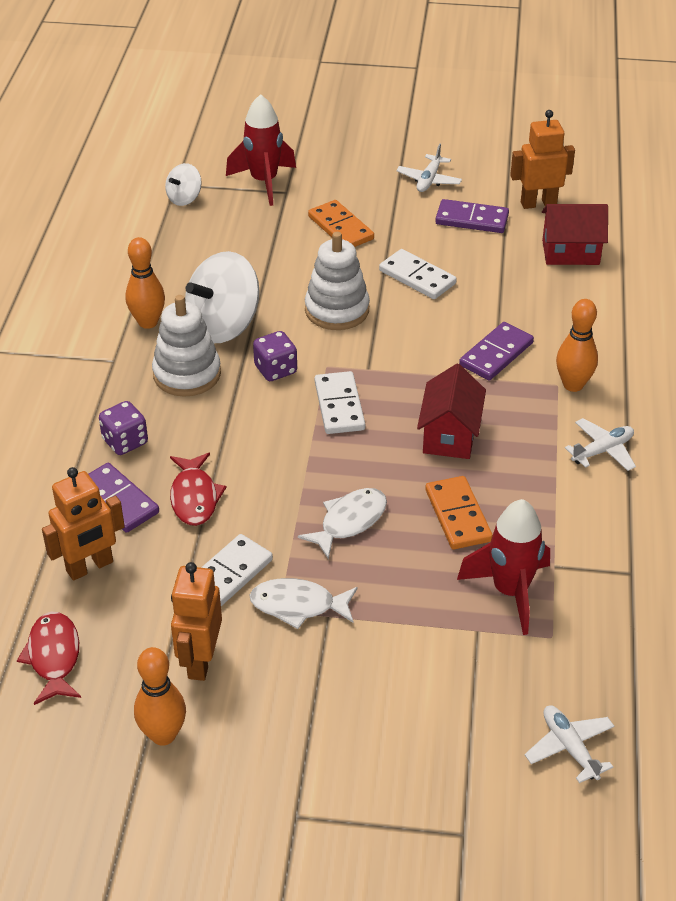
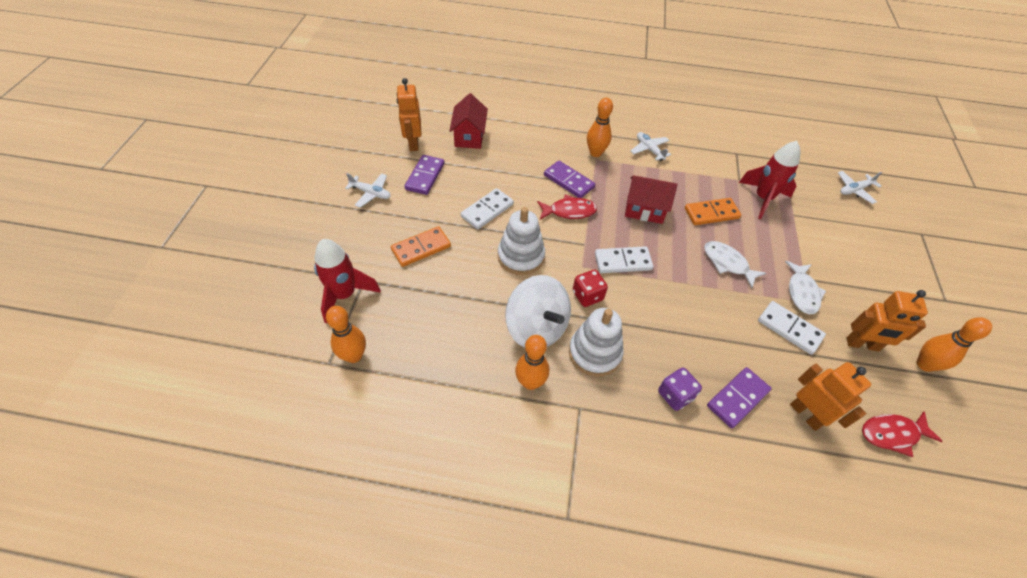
camera: 90 degrees left, 10 degrees up
(184, 198) = (354, 356): white spinning top -> orange bowling pin
(194, 497) = (724, 348): red fish -> red fish (569, 211)
(275, 370) = (587, 296): purple dice -> red dice

